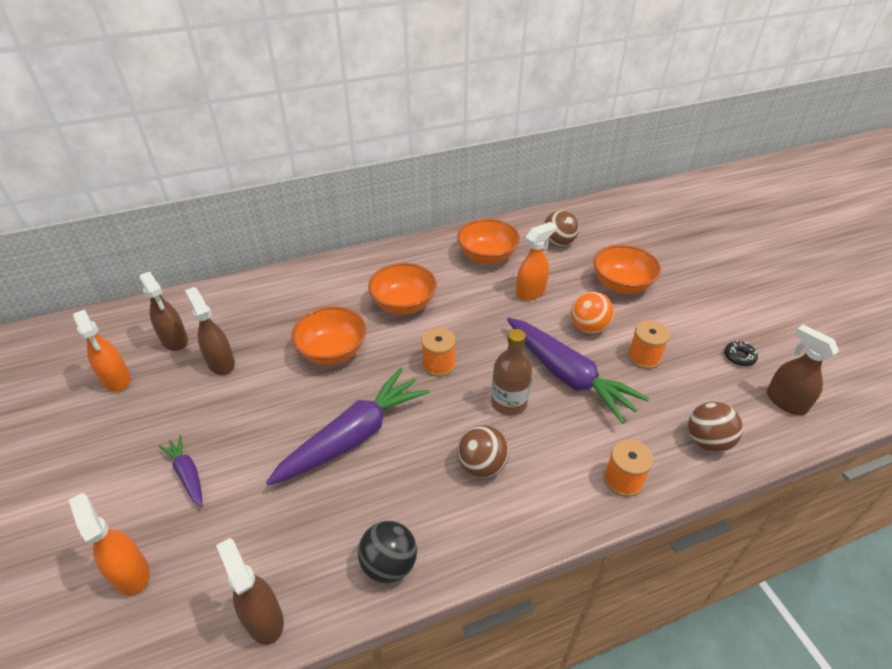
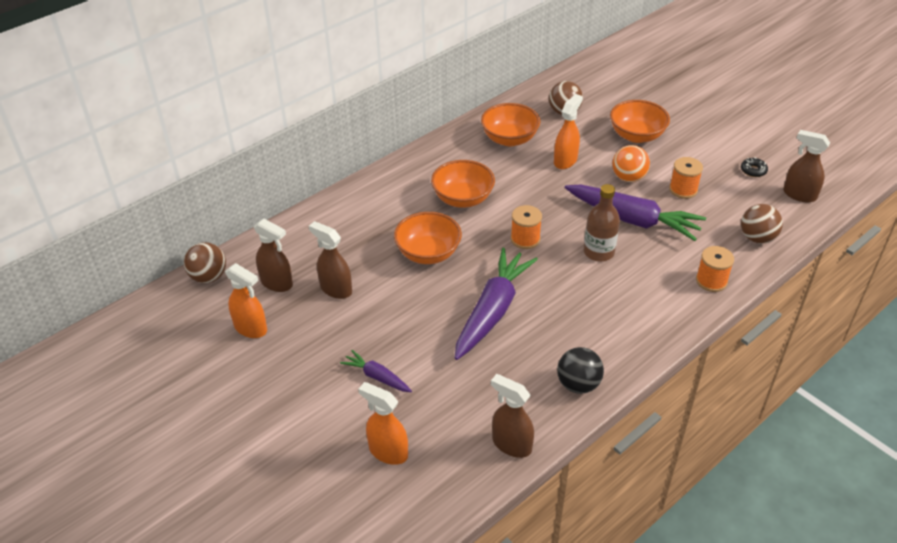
camera: 20 degrees left, 0 degrees up
(482, 465) = (605, 301): brown ball -> brown ball (209, 277)

